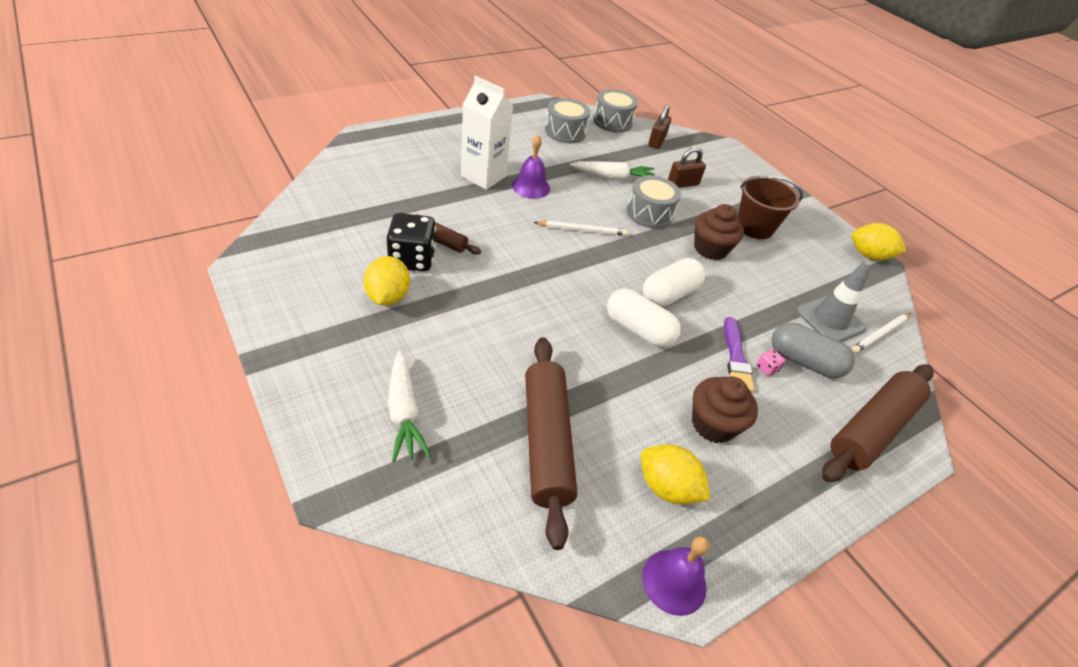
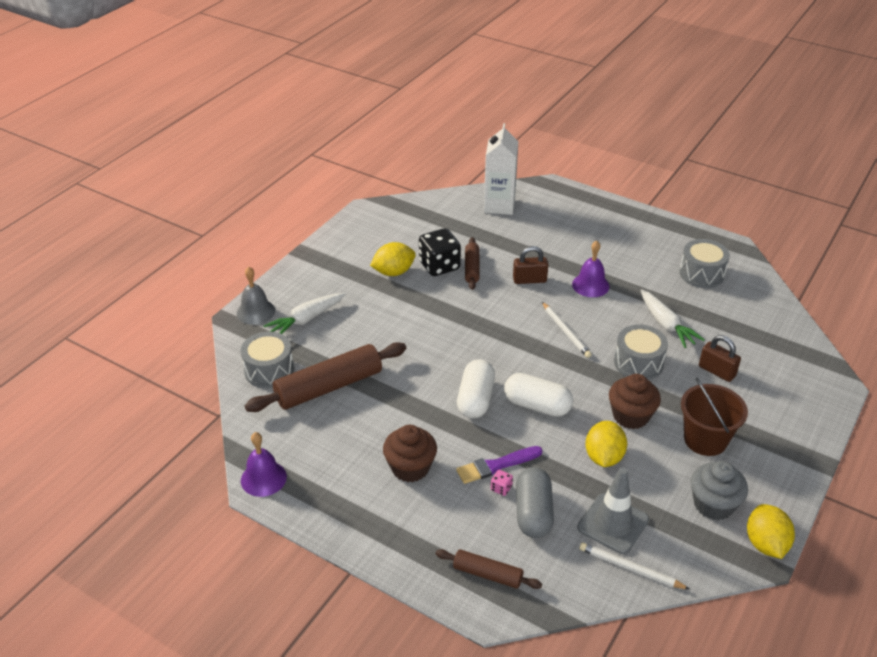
camera: 70 degrees right, 5 degrees down
(339, 461) = (255, 311): none -> grey bell
(483, 176) = (573, 257): white carton -> white carton (499, 205)
(612, 122) = (764, 295): grey drum -> grey drum (269, 370)
(656, 141) = (771, 333): brown padlock -> brown padlock (529, 280)
(667, 488) = (333, 456): yellow lemon -> yellow lemon (603, 457)
(824, 258) = (713, 504): none -> grey cupcake
(872, 429) = (487, 574): brown rolling pin -> brown rolling pin, size x0.53

